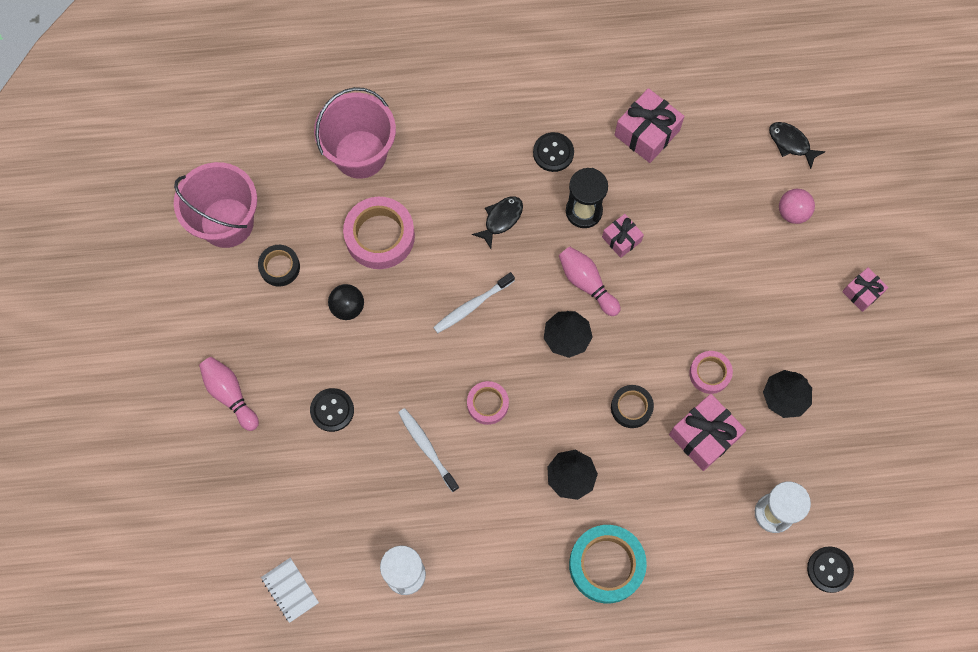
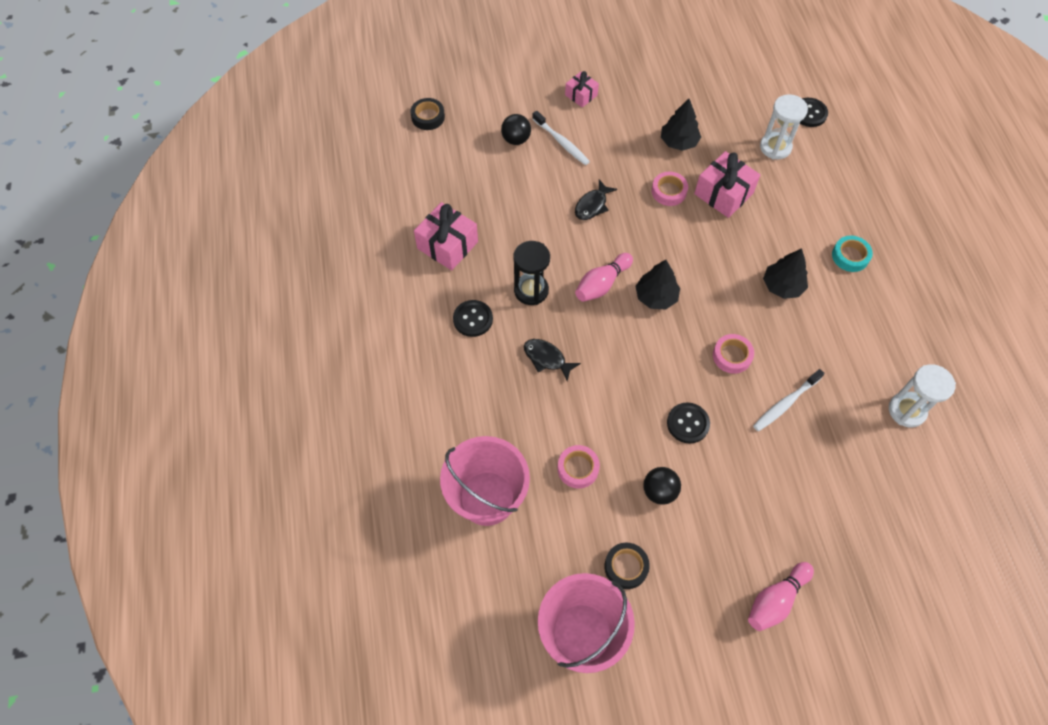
camera: 95 degrees left, 10 degrees down
(290, 590) = (953, 512): white notebook -> none
(332, 410) = (769, 494): black button -> black button (688, 423)
(380, 236) = (578, 468): pink tape -> pink tape, size x0.57
(472, 306) = (638, 377): white toothbrush -> white toothbrush (561, 142)
(606, 565) = (850, 256): turquoise tape -> turquoise tape, size x0.57
(621, 239) = (555, 260): pink gift -> none
(631, 407) = (710, 245): black tape -> black tape (428, 117)
(791, 143) = (451, 141): black fish -> black fish (592, 205)
(792, 212) = (516, 139): pink ball -> black ball

